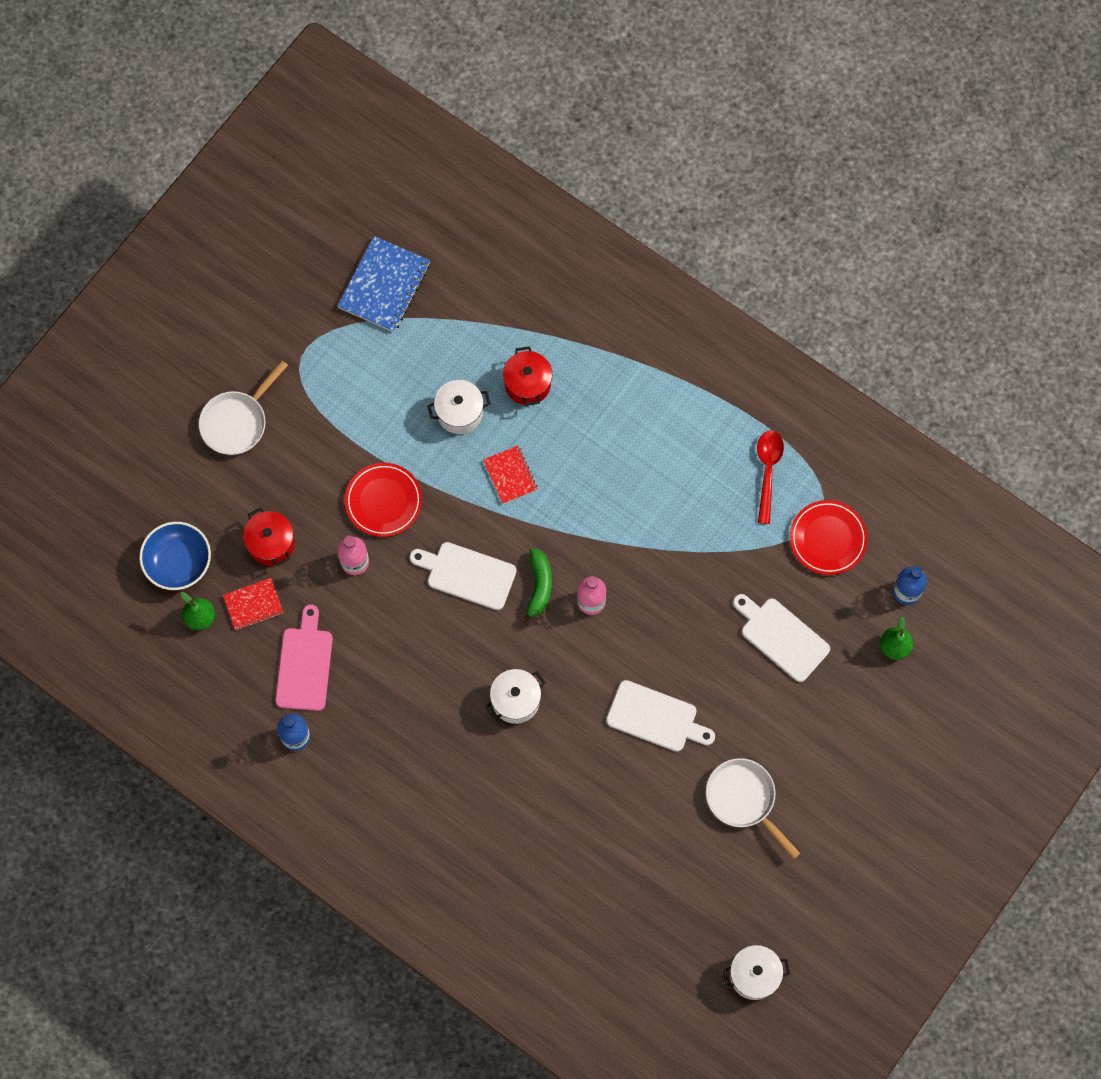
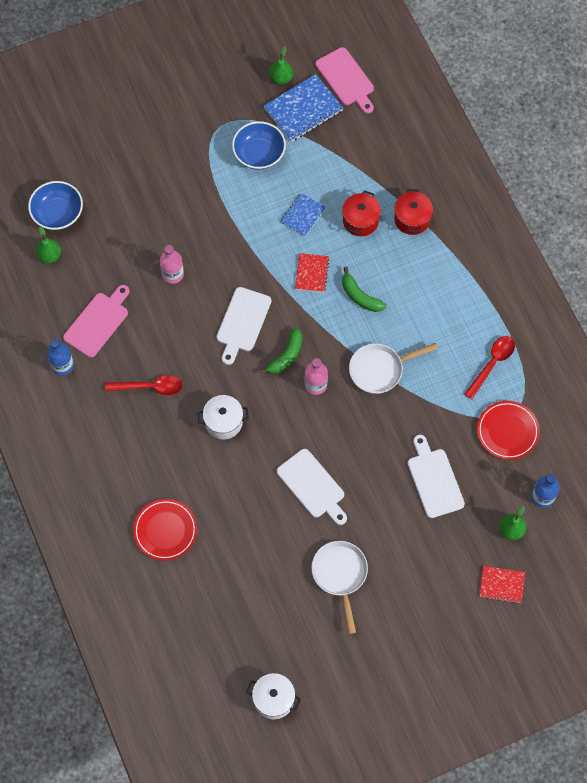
camera: 30 degrees right, 5 degrees down
(237, 422) = (152, 145): white pan -> white pan (379, 370)
(253, 604) = (89, 266): red notebook -> red notebook (501, 585)
(271, 543) = (125, 233): red pot -> red pot (412, 219)
(336, 261) = (281, 78): none -> green pear
(366, 366) = (259, 154): none -> blue bowl
(383, 501) = (216, 245): red plate -> red plate (165, 531)
(409, 706) = (150, 387): none -> red spoon
(411, 223) = (346, 79): none -> pink cutting board
(459, 413) = (303, 215): white pot -> blue notebook
(467, 574) = (242, 322): white cutting board -> white cutting board turned 120 degrees counterclockwise
(579, 472) = (360, 296): none -> green banana

